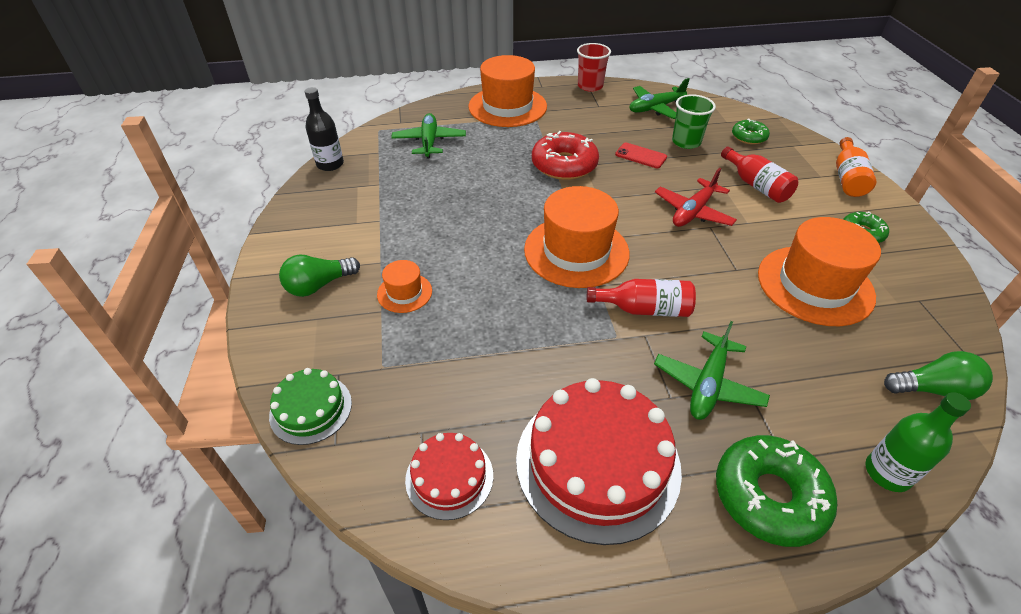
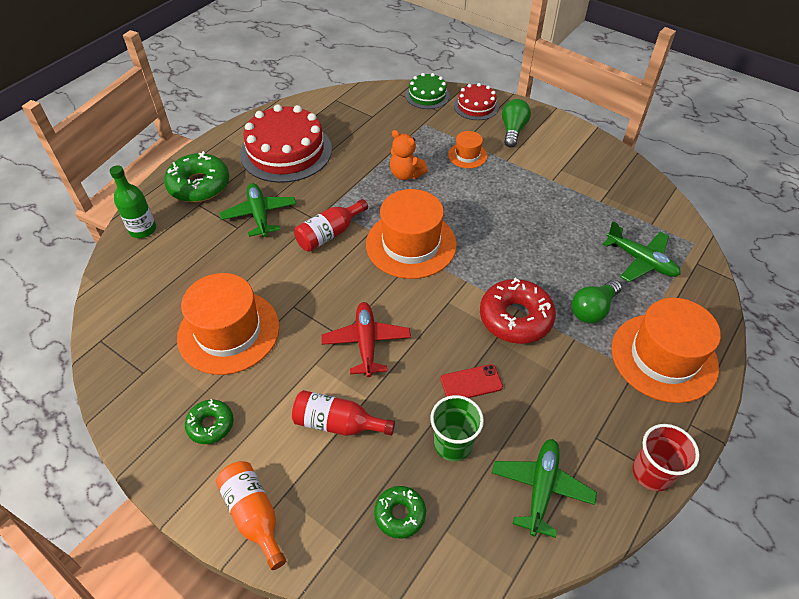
camera: 135 degrees right, 5 degrees up
(330, 164) = (656, 191): black bottle -> none
(449, 477) = (341, 112): red cake -> red cake (476, 106)
(493, 317) = (406, 174): none -> orange teddy bear
(932, 389) = (123, 296): green light bulb -> green light bulb (593, 309)

